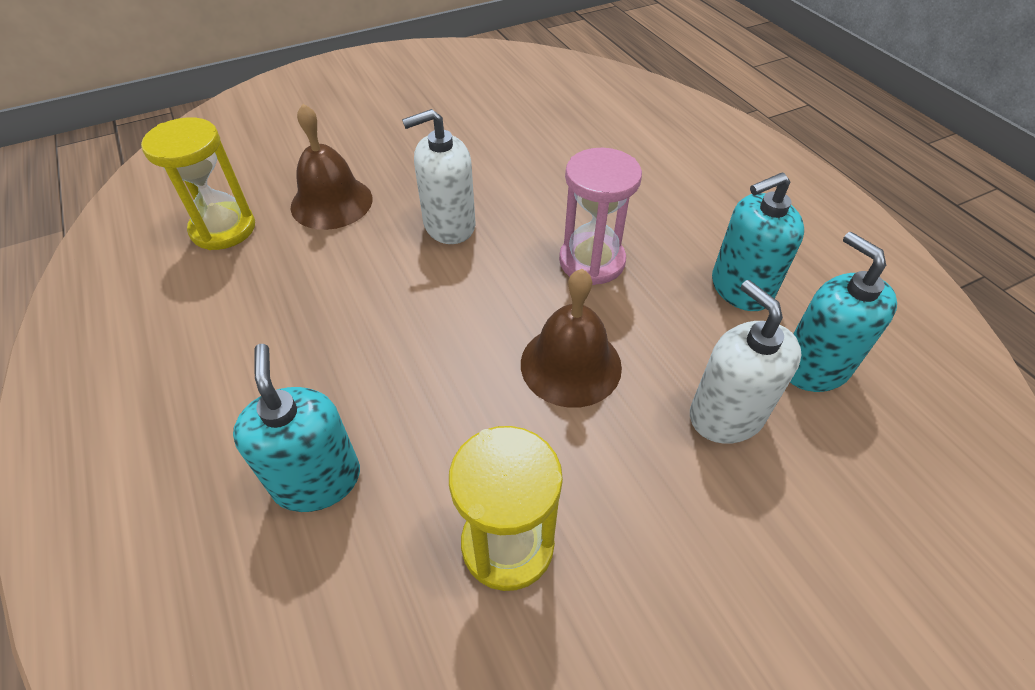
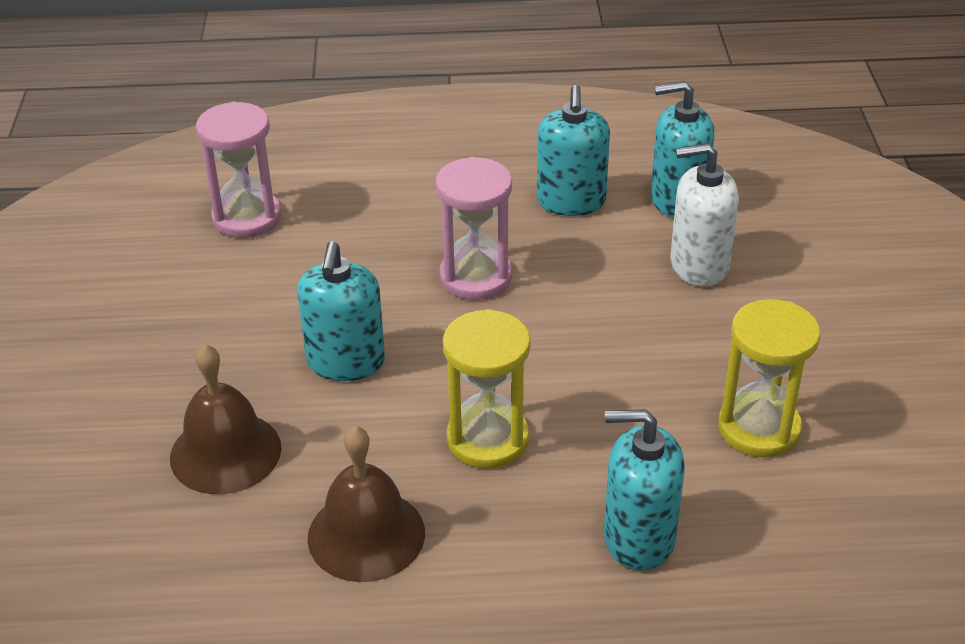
camera: 65 degrees left, 10 degrees down
(223, 229) = (199, 566): yellow hourglass -> yellow hourglass (487, 439)
(449, 225) = (345, 362): white soap dispenser -> turquoise soap dispenser
(571, 364) = (597, 334): brown bell -> brown bell (366, 535)
(572, 126) = (247, 217): none -> pink hourglass

